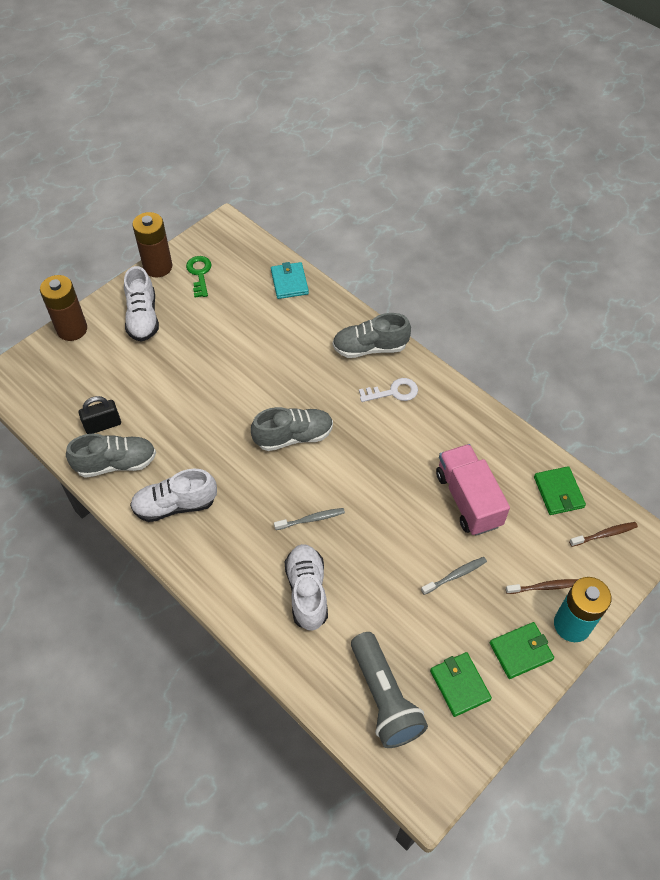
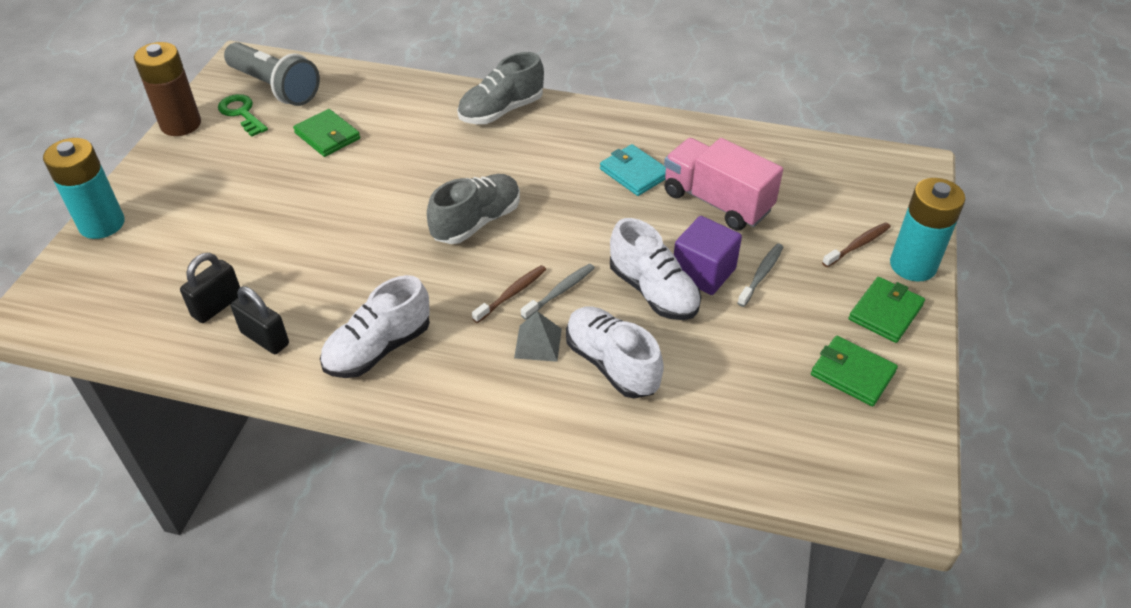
camera: 30 degrees left, 10 degrees down
(72, 329) = (102, 224): brown battery -> turquoise battery
(116, 463) = (265, 338): grey shoe -> black padlock
(143, 317) = (195, 179): white shoe -> white shoe (653, 291)
(272, 551) = (538, 343): none -> grey pyramid
(289, 282) = (361, 85): turquoise wallet -> turquoise wallet (634, 173)
(384, 697) = (784, 426): grey flashlight -> grey flashlight (275, 87)
(393, 392) = (558, 140): white key -> none
(416, 553) = (703, 272): none -> purple cube
(558, 492) = (800, 159): green wallet -> green wallet (327, 136)
(604, 534) = (874, 176): brown toothbrush -> brown toothbrush (512, 294)

